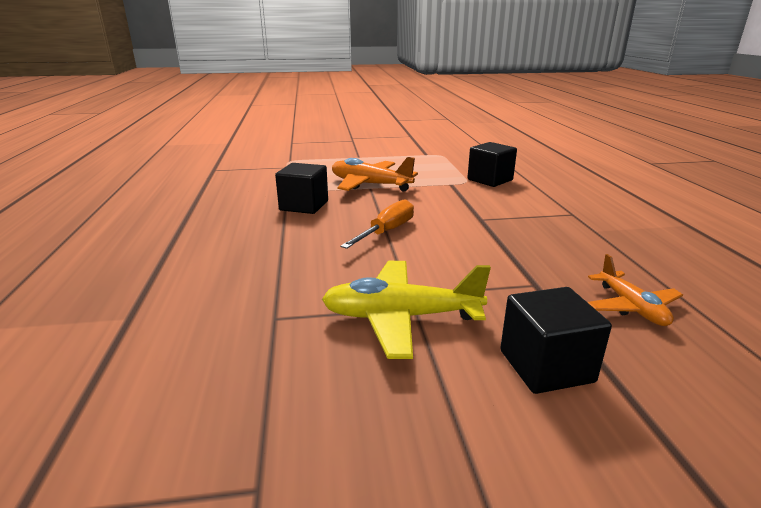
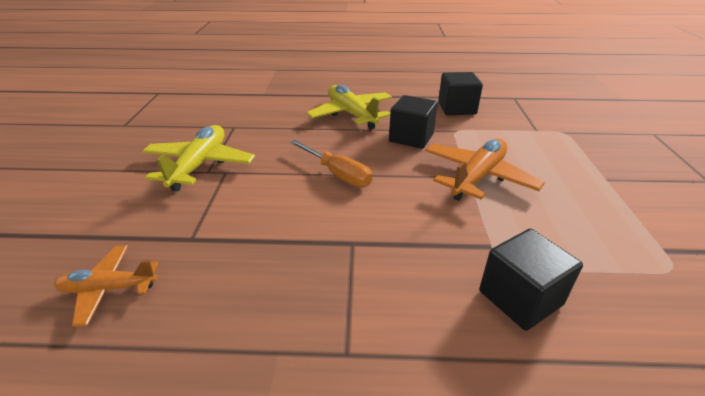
camera: 100 degrees right, 10 degrees up
(241, 236) = (351, 114): none -> yellow plane
(546, 366) = (102, 210): black cube -> black cube (456, 108)

